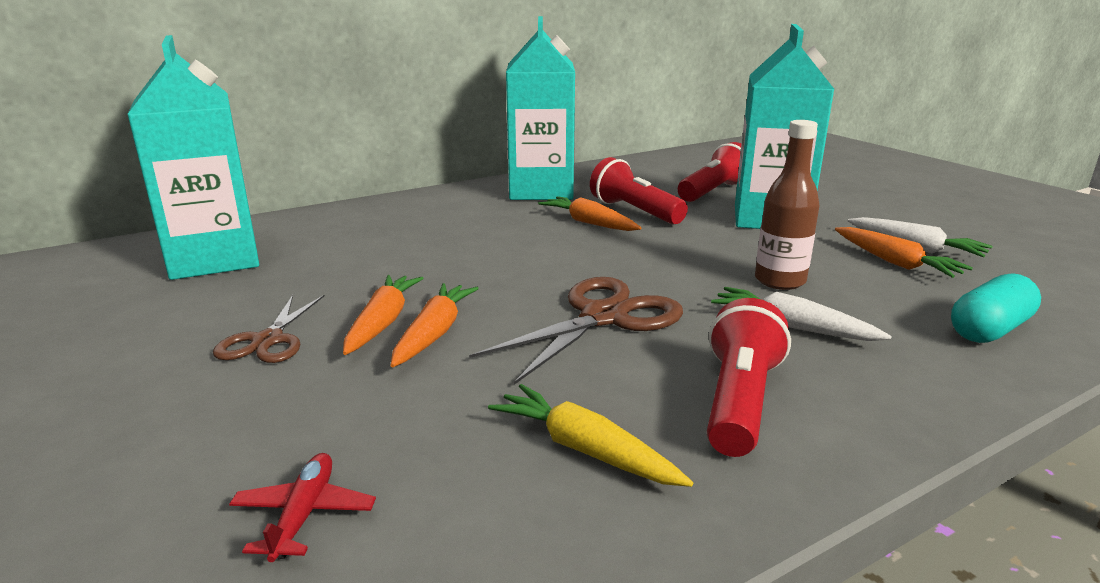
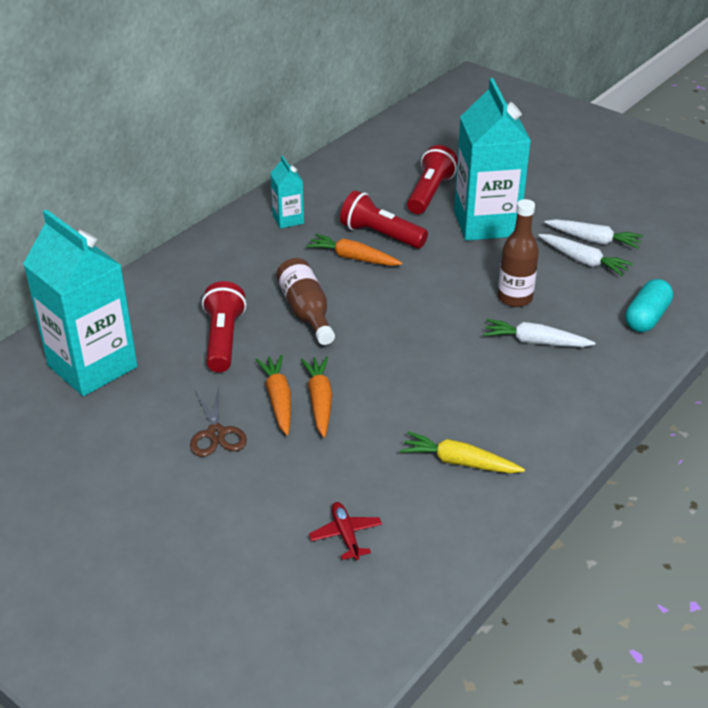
camera: 20 degrees left, 15 degrees up
(496, 254) = (306, 312): none -> brown bottle
(541, 191) = (288, 219): turquoise carton -> turquoise carton, size x0.46
(603, 317) = (418, 361): brown scissors -> none
(739, 402) = (524, 410): red flashlight -> red flashlight (223, 340)
(894, 262) = (583, 261): orange carrot -> white carrot

